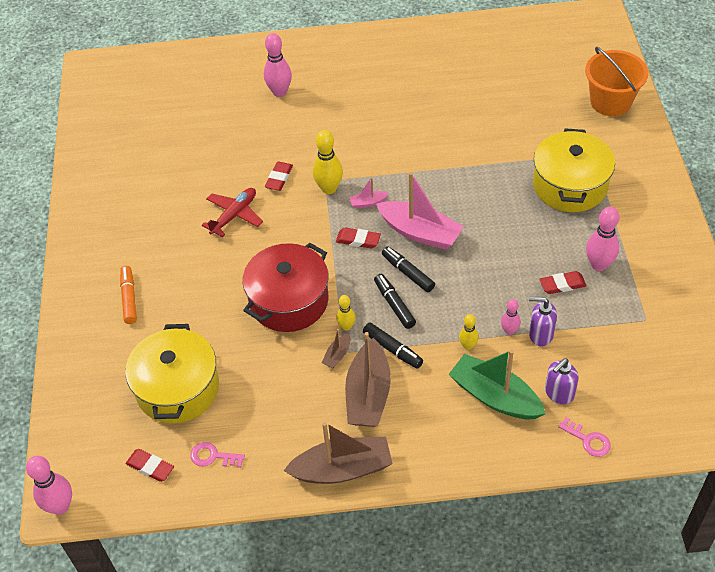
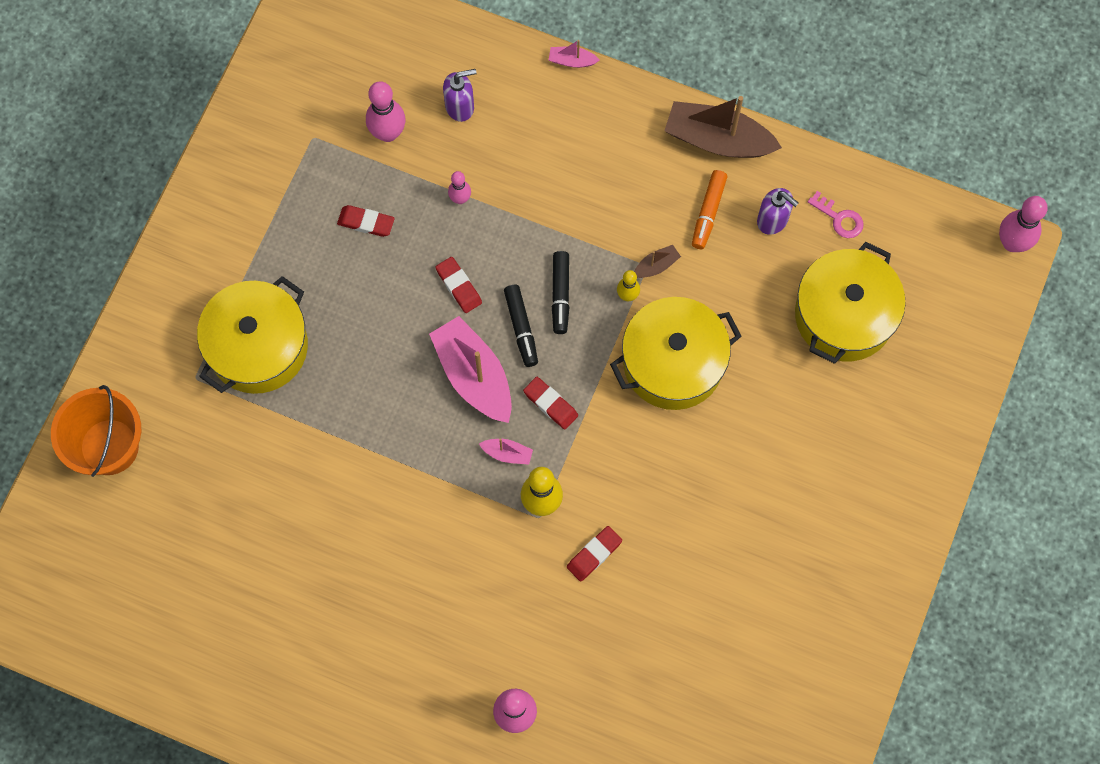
camera: 155 degrees left, 20 degrees up
(129, 298) = (853, 465): orange marker -> orange marker (708, 212)
(150, 467) = (907, 239): red eraser -> red eraser (458, 286)
(234, 215) = (677, 524): red plane -> none
(289, 301) = (673, 363): red pot -> yellow pot
(368, 394) = (649, 204): brown boat -> none
(392, 349) = (594, 242): black marker -> none
(468, 346) = (514, 204): yellow bowling pin -> none
(495, 396) = (524, 136): green boat -> none
(499, 472) = (572, 61): none -> pink boat
(540, 335) = (432, 177): purple soap dispenser -> purple soap dispenser (773, 220)
(588, 440) = (467, 48): pink key -> none
(599, 265) = (309, 225): pink bowling pin -> pink bowling pin (388, 133)

